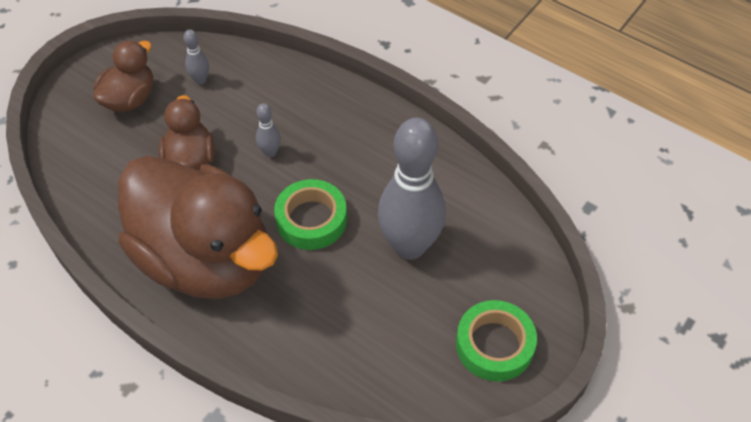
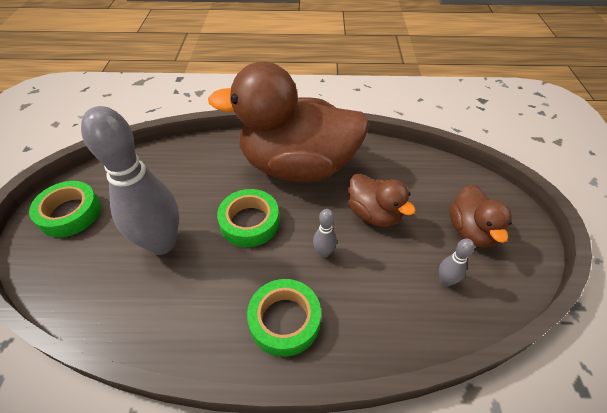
camera: 145 degrees right, 5 degrees down
(346, 122) = (284, 320): none -> green tape

